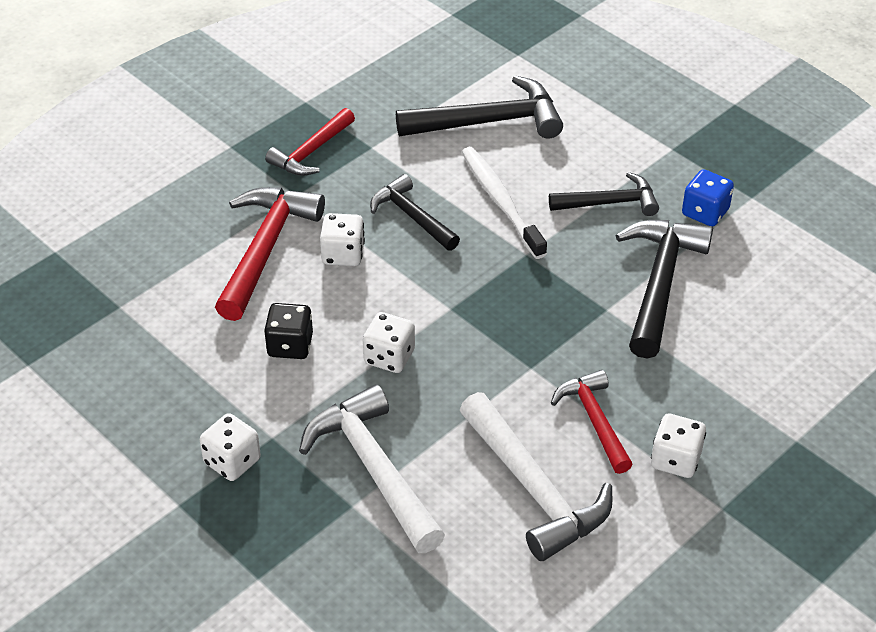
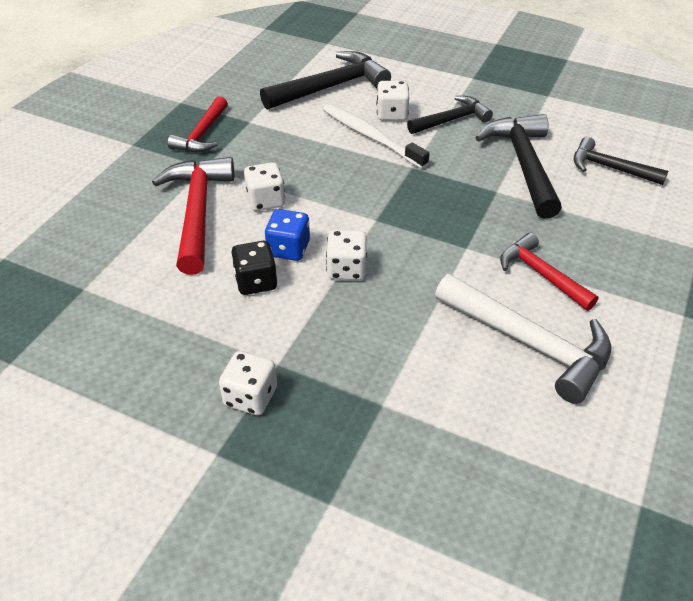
camera: 20 degrees left, 0 degrees up
(374, 469) = (385, 365): white hammer -> none
(412, 216) = (308, 161): black hammer -> black hammer (610, 168)
(675, 460) = (623, 287): white dice -> white dice (392, 114)
(705, 212) = (523, 111): blue dice -> blue dice (288, 249)

